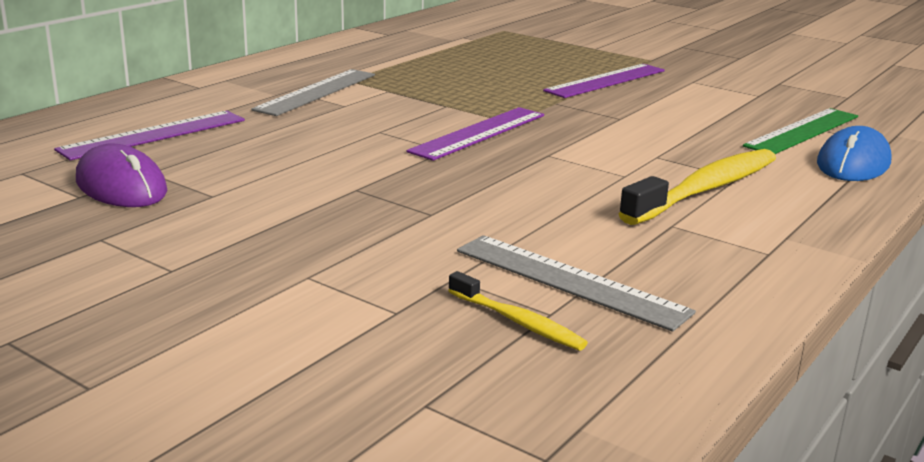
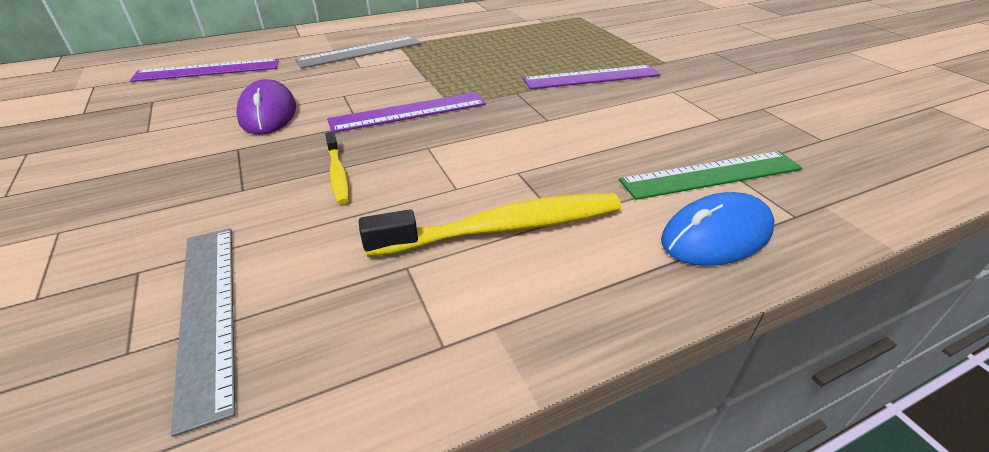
camera: 30 degrees right, 15 degrees up
(121, 186) = (116, 110): purple mouse -> purple mouse (268, 113)
(518, 322) = (84, 353): yellow toothbrush -> yellow toothbrush (338, 174)

